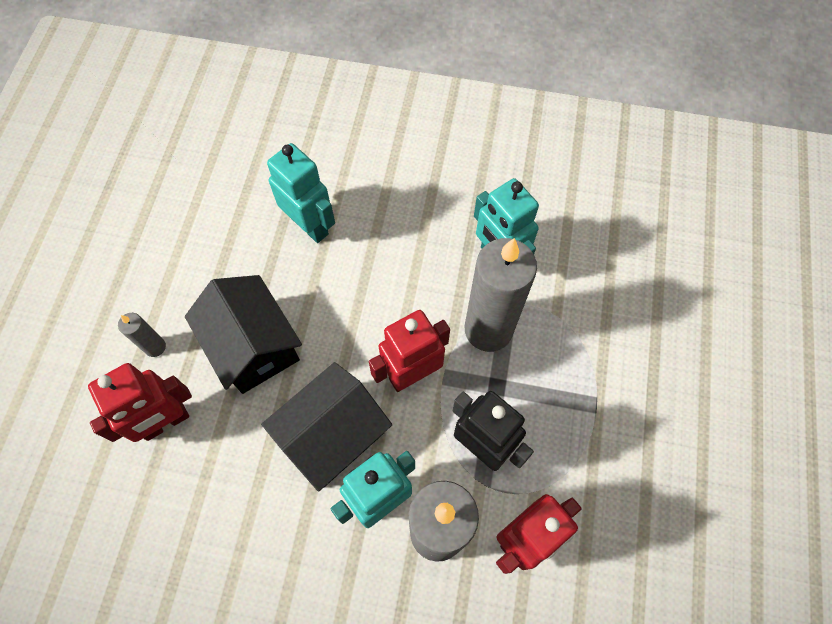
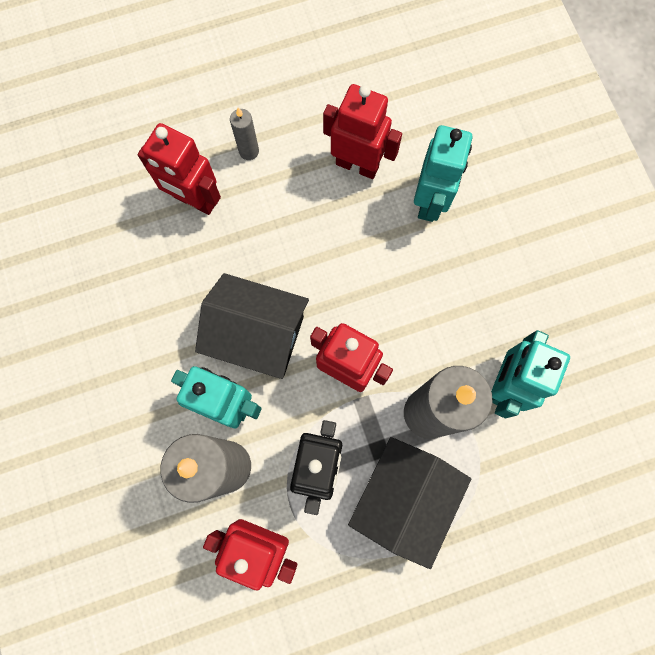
camera: 60 degrees right, 10 degrees up
(237, 263) = (357, 165): none -> red robot
(253, 346) = (294, 225): black house -> black house (404, 498)

